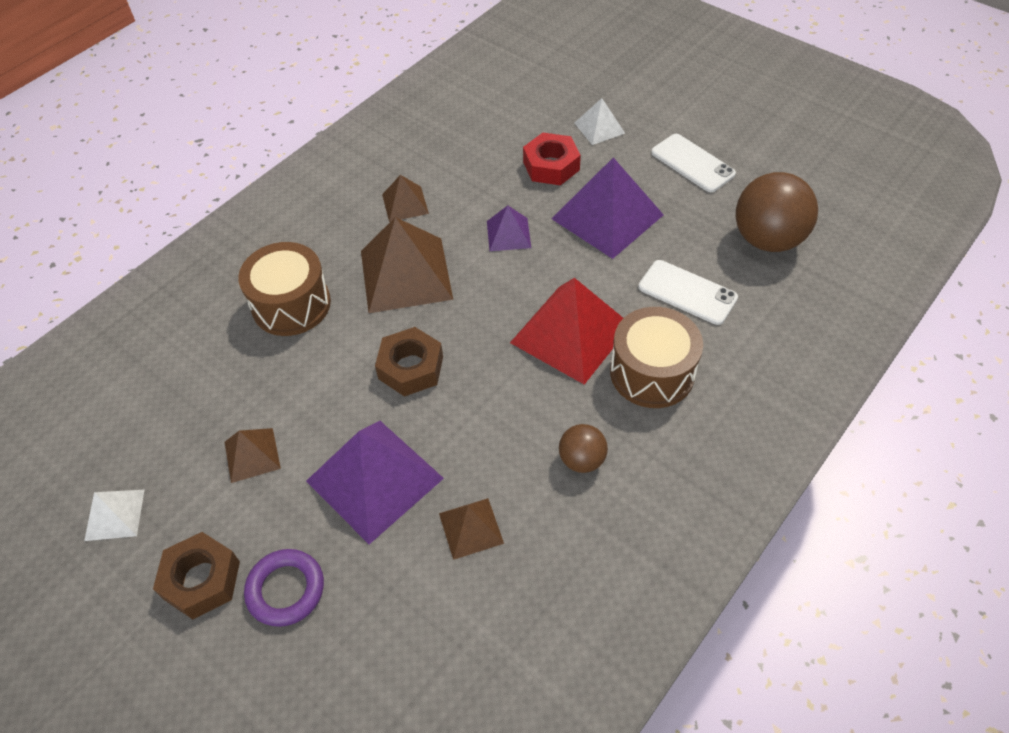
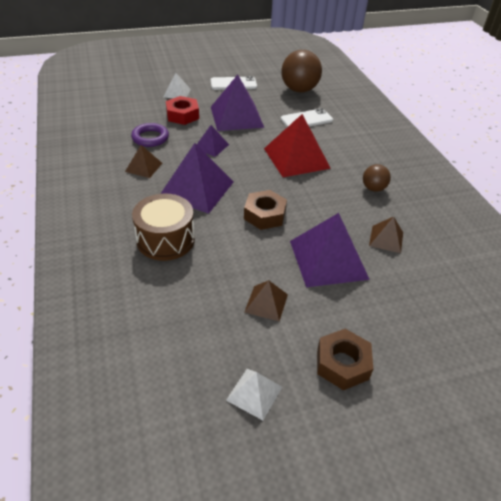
camera: 60 degrees left, 10 degrees down
(286, 590) = (376, 326): purple ring -> purple ring (150, 138)
(406, 274) = (196, 189): brown pyramid -> purple pyramid
(652, 372) = (342, 148): brown drum -> none

